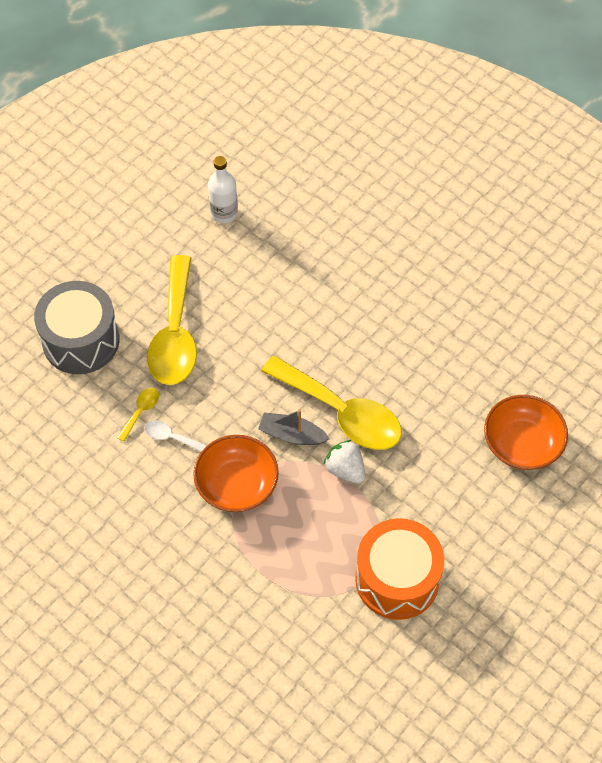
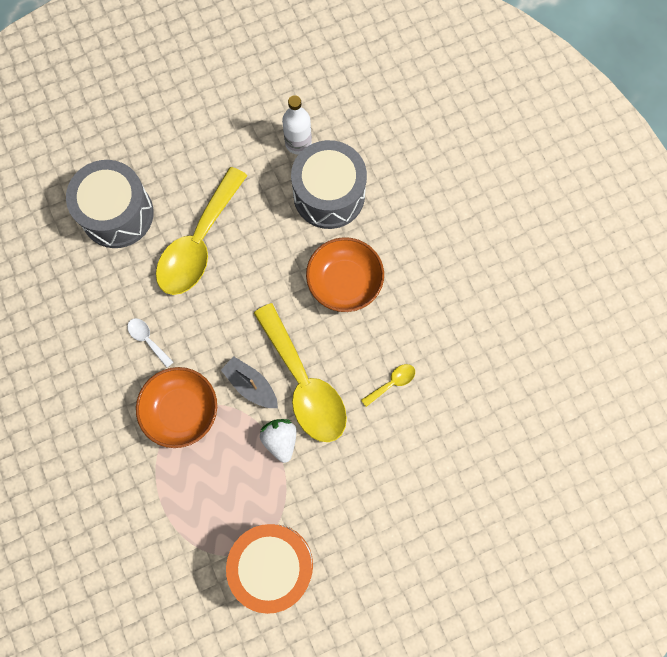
camera: 25 degrees right, 15 degrees up
(141, 411) = (135, 304): yellow spoon -> yellow spoon (392, 383)
(277, 245) = (329, 195): none -> grey drum
(522, 444) = (449, 488): orange bowl -> orange bowl (344, 282)

